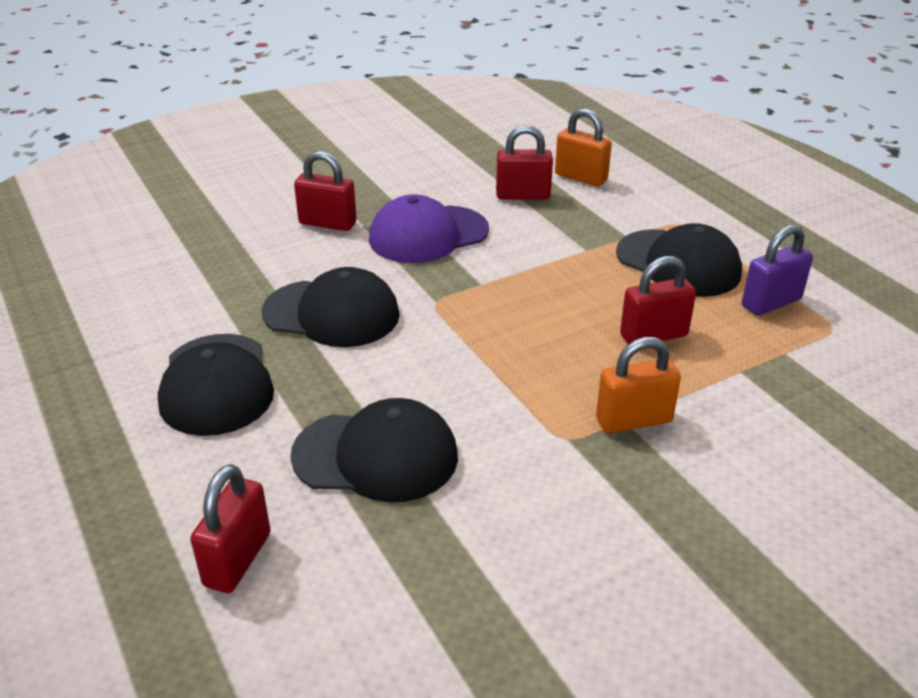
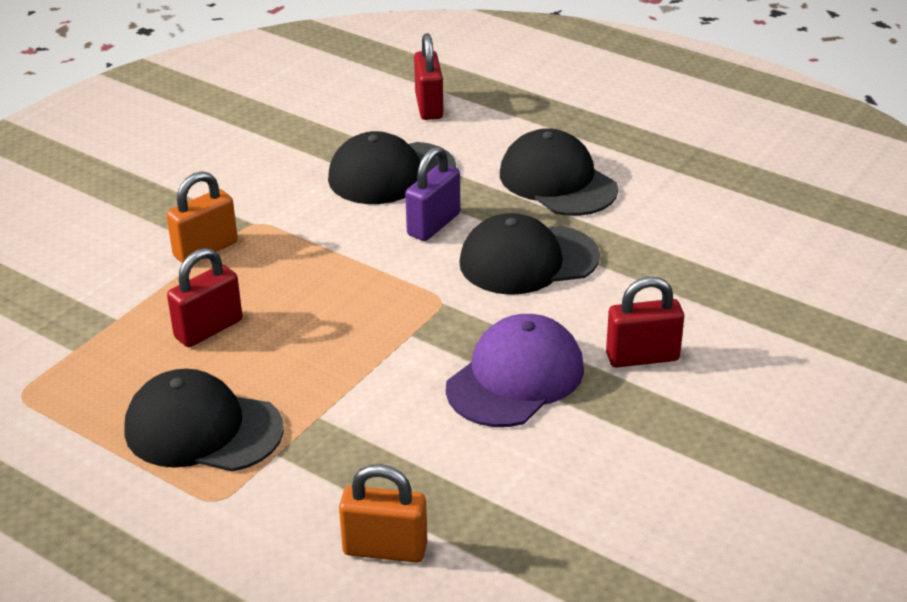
camera: 155 degrees right, 0 degrees up
(523, 195) = (446, 482): red padlock -> none
(771, 303) = (88, 406): purple padlock -> purple padlock (433, 224)

